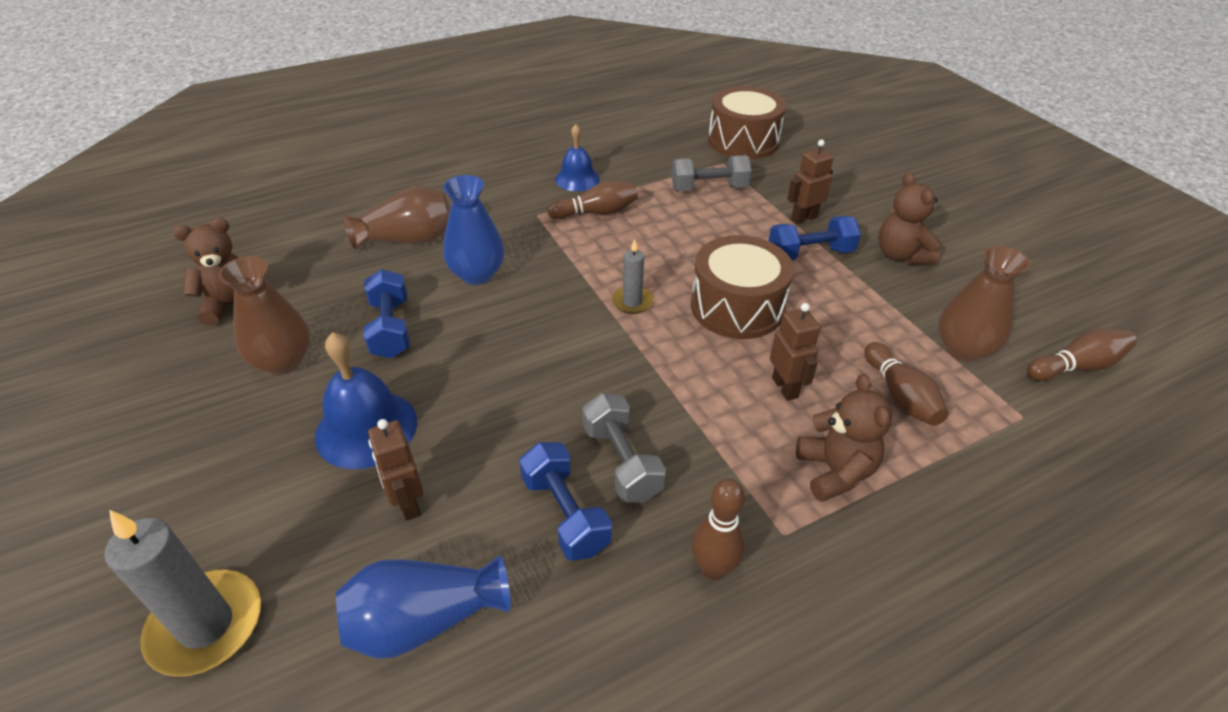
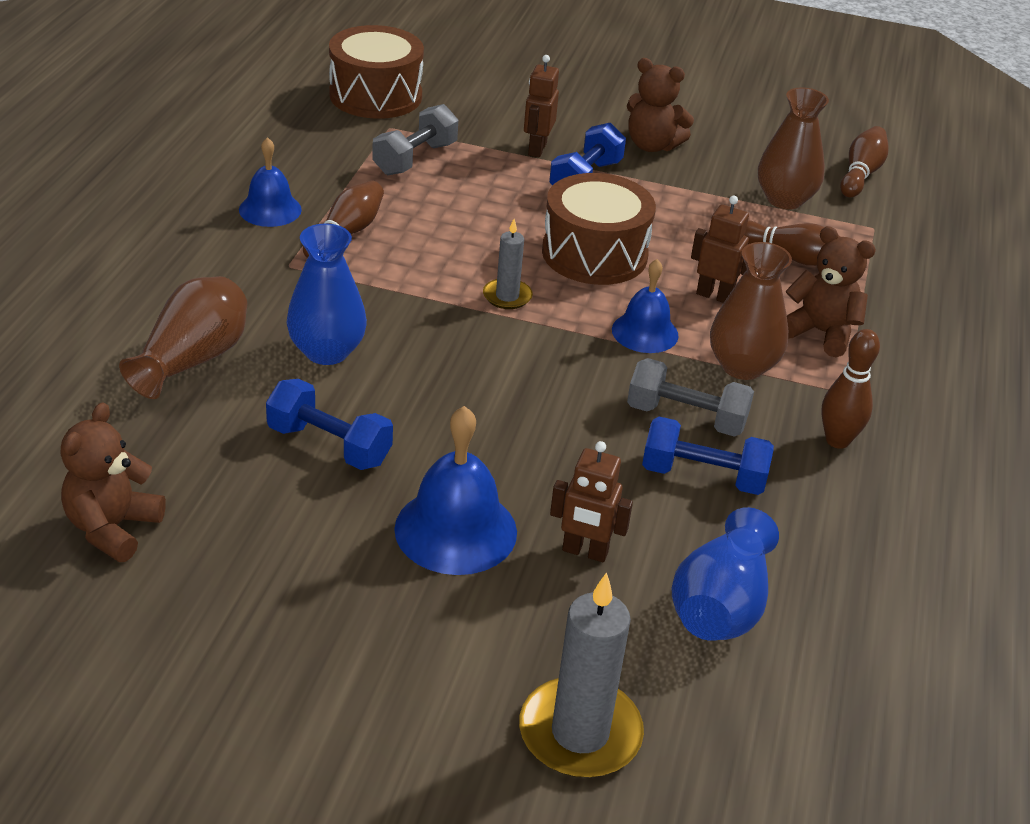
camera: 50 degrees left, 5 degrees down
(283, 361) = (273, 537): brown vase -> brown vase (742, 366)
(688, 381) = (645, 332): none -> blue bell

